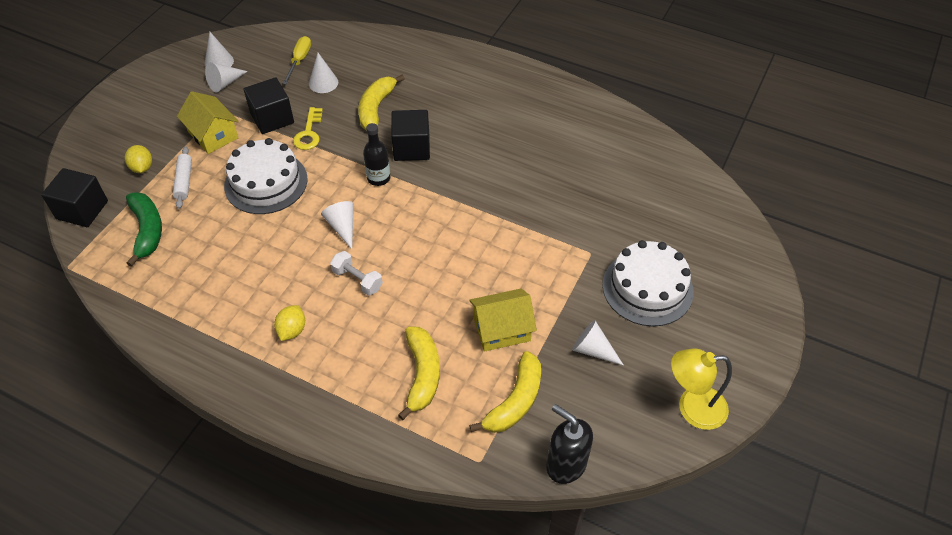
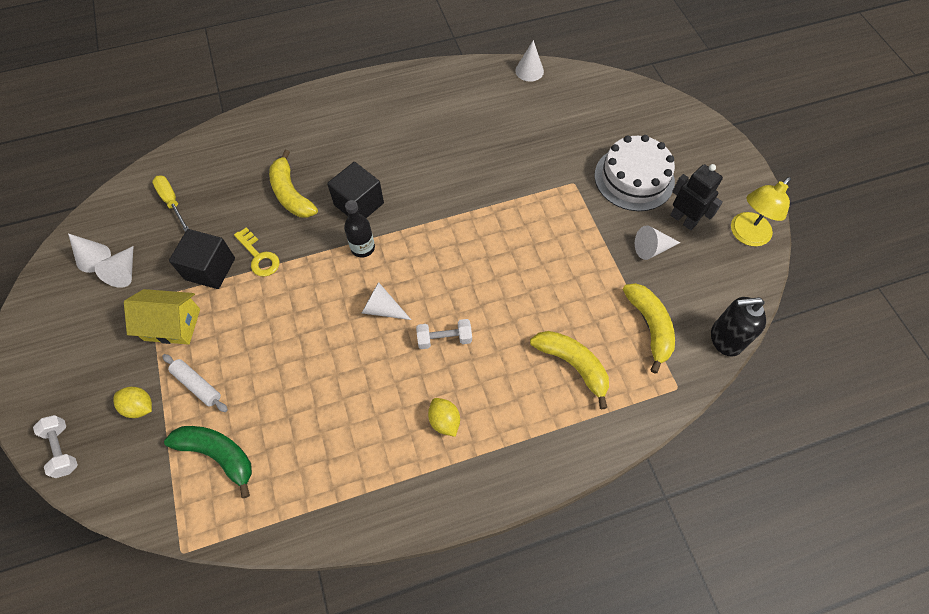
camera: 45 degrees left, 10 degrees up
(81, 158) = (63, 449): none -> white dumbbell
(82, 210) = (128, 492): black cube -> none
(266, 182) = (274, 326): white cake -> none
(323, 83) = (218, 205): white cone -> white cone (529, 71)
(501, 329) = (583, 285): yellow house -> none
(649, 351) = (683, 220): none -> black robot

